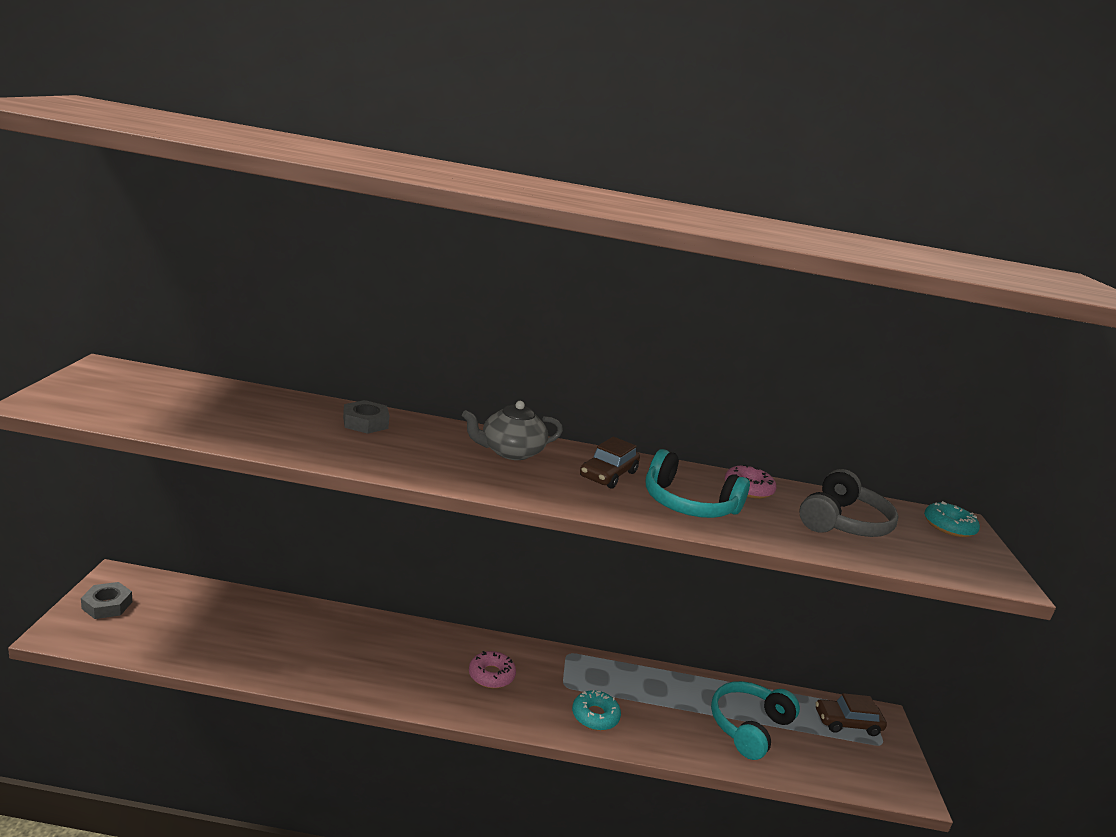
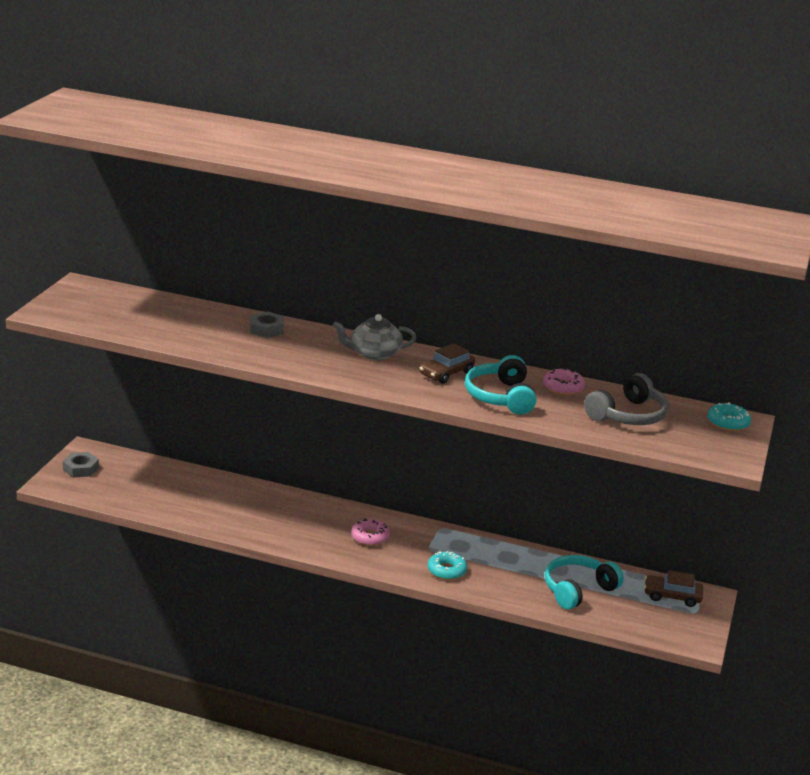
camera: 15 degrees right, 5 degrees up
(688, 504) = (500, 397): turquoise headphones -> turquoise headphones turned 45 degrees clockwise

